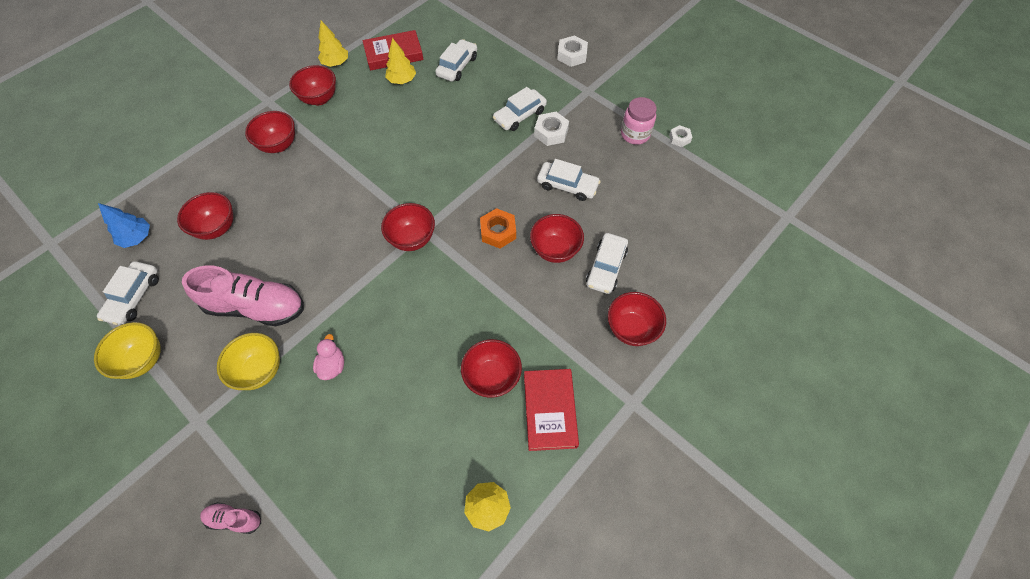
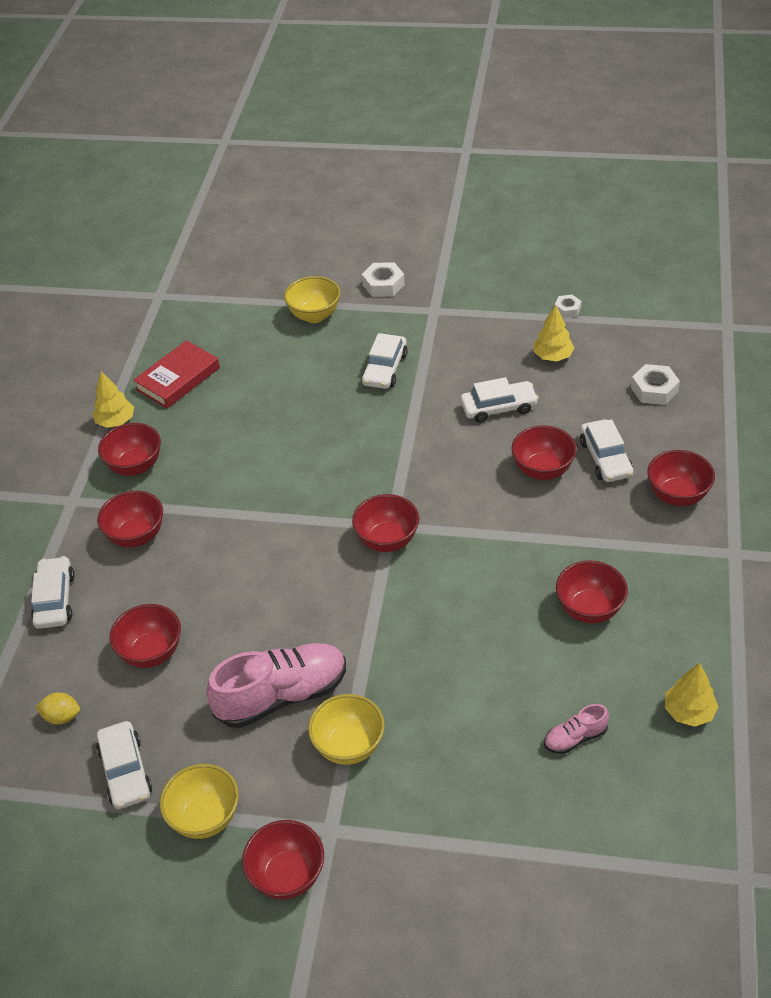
camera: 30 degrees left, 15 degrees down
(137, 238) = (62, 717): blue tree -> yellow lemon
(147, 435) = (287, 876): none -> red bowl
(234, 519) = (461, 879): pink shoe -> pink shoe (575, 738)
(332, 365) = (422, 696): pink duck -> none
(402, 80) = (216, 400): yellow tree -> yellow tree (553, 356)
(457, 66) = (266, 355): white car -> white car (55, 599)
(498, 231) = (470, 485): orange nut -> none
(510, 54) = (314, 315): none -> yellow bowl
(550, 410) = (669, 603): red book -> none
(551, 132) = (434, 368): white nut -> white nut (654, 389)
(635, 134) = (521, 327): pink jar -> none

